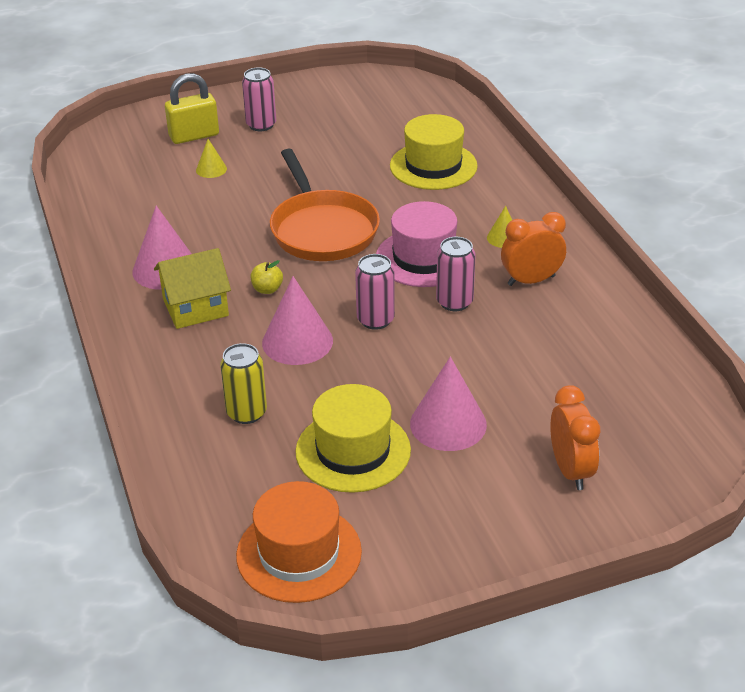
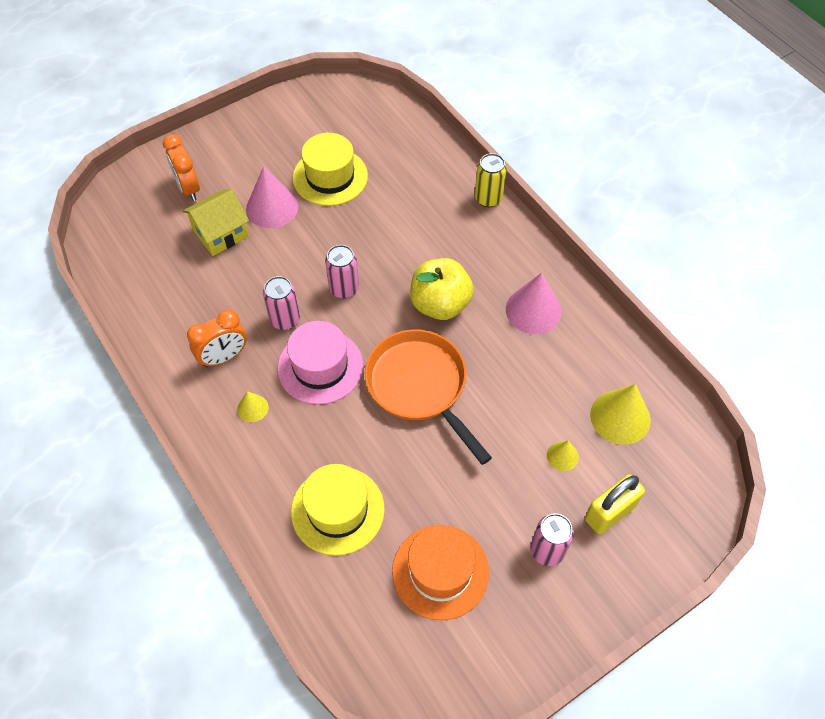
camera: 165 degrees right, 20 degrees up
(138, 184) = (620, 417): none -> yellow cone
(195, 307) = (488, 274): yellow house -> yellow house (221, 233)
(246, 413) = (409, 191): yellow can -> yellow can (488, 198)
(267, 289) = (440, 304): yellow apple -> yellow apple, size x2.32
(297, 341) = (397, 256): pink cone -> none
(299, 553) = (343, 110): orange hat -> orange hat (440, 571)

